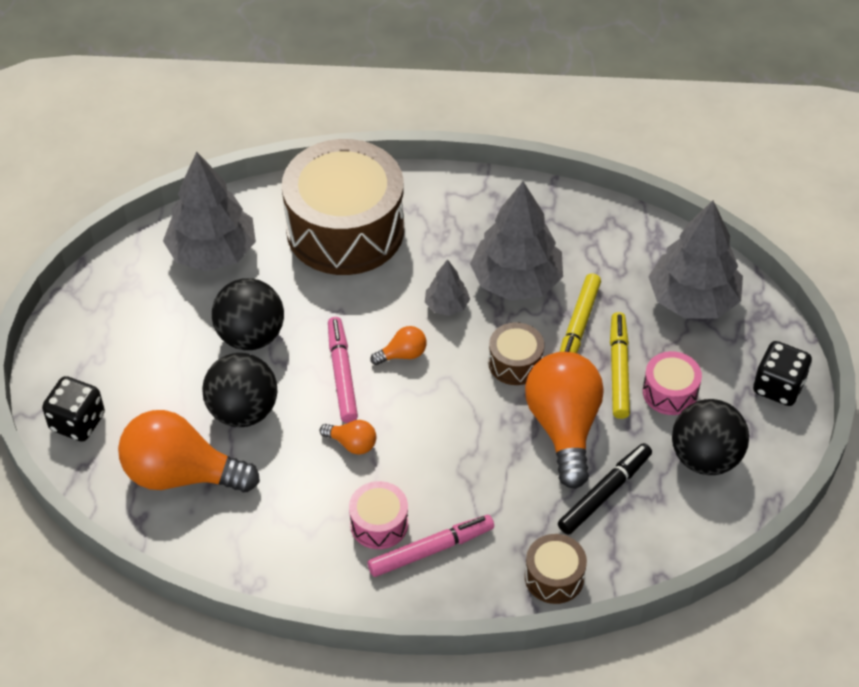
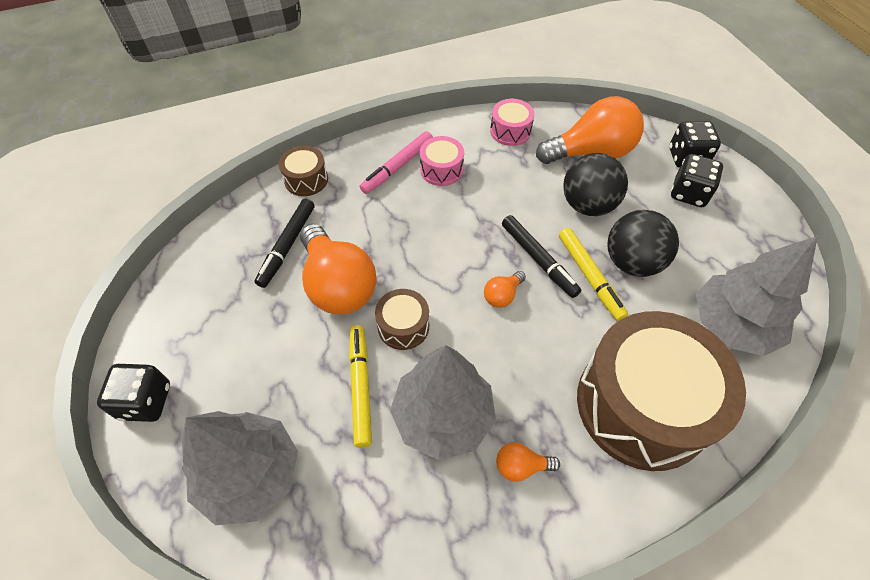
camera: 155 degrees right, 5 degrees up
(121, 380) = (689, 193): none -> black dice
(342, 374) = (538, 259): pink marker -> black marker
(352, 444) = (494, 212): orange light bulb -> orange light bulb (521, 466)
(446, 305) = (493, 359): grey tree -> none
(618, 370) = (307, 357): yellow marker -> yellow marker (590, 277)
(670, 392) = (253, 353): pink drum -> pink drum (510, 131)
(705, 458) = (209, 304): black ball -> none

